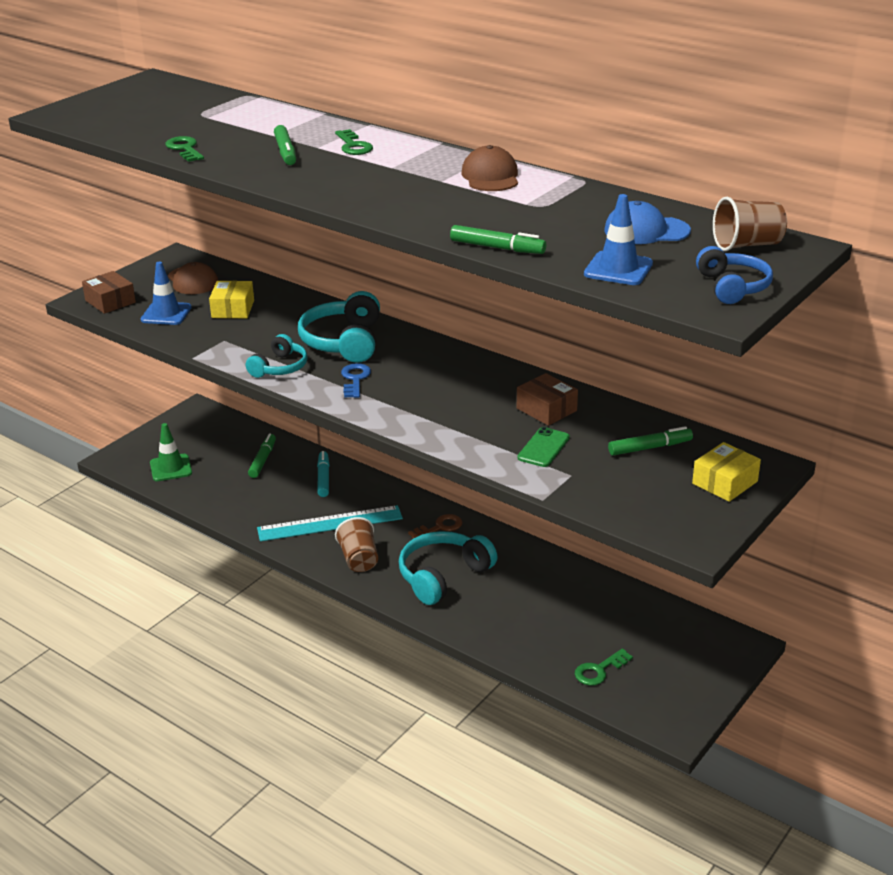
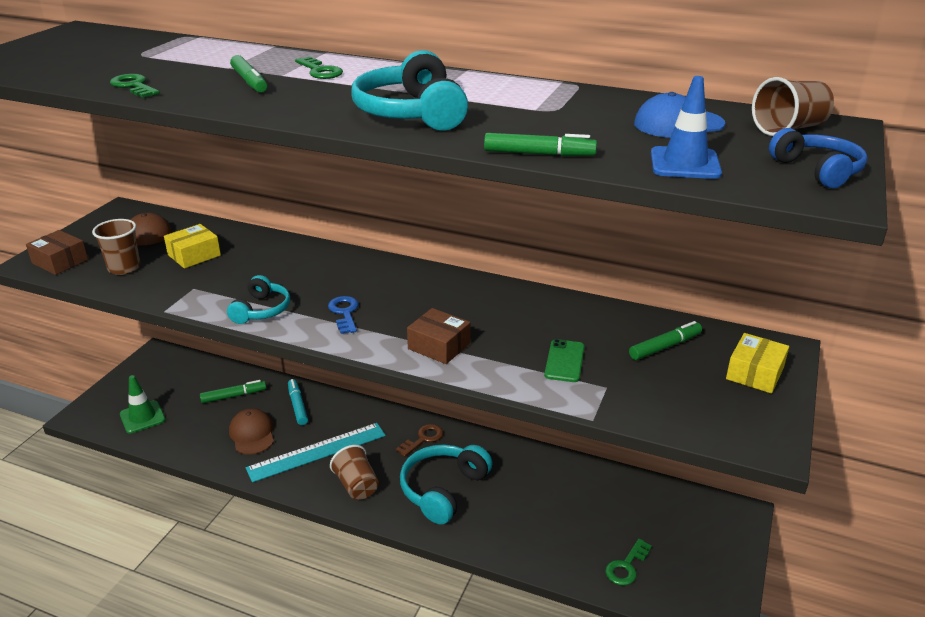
camera: 15 degrees left, 0 degrees up
(166, 314) = (124, 268): blue traffic cone -> brown cup
(233, 309) = (194, 255): yellow box -> yellow box turned 60 degrees clockwise
(262, 460) = (233, 396): green marker -> green marker turned 75 degrees clockwise
(343, 342) = (318, 275): turquoise headphones -> turquoise headphones (411, 113)
(490, 176) = (480, 88): brown cap -> brown cap (252, 434)
(546, 409) = (547, 320): brown box -> brown box (439, 346)

